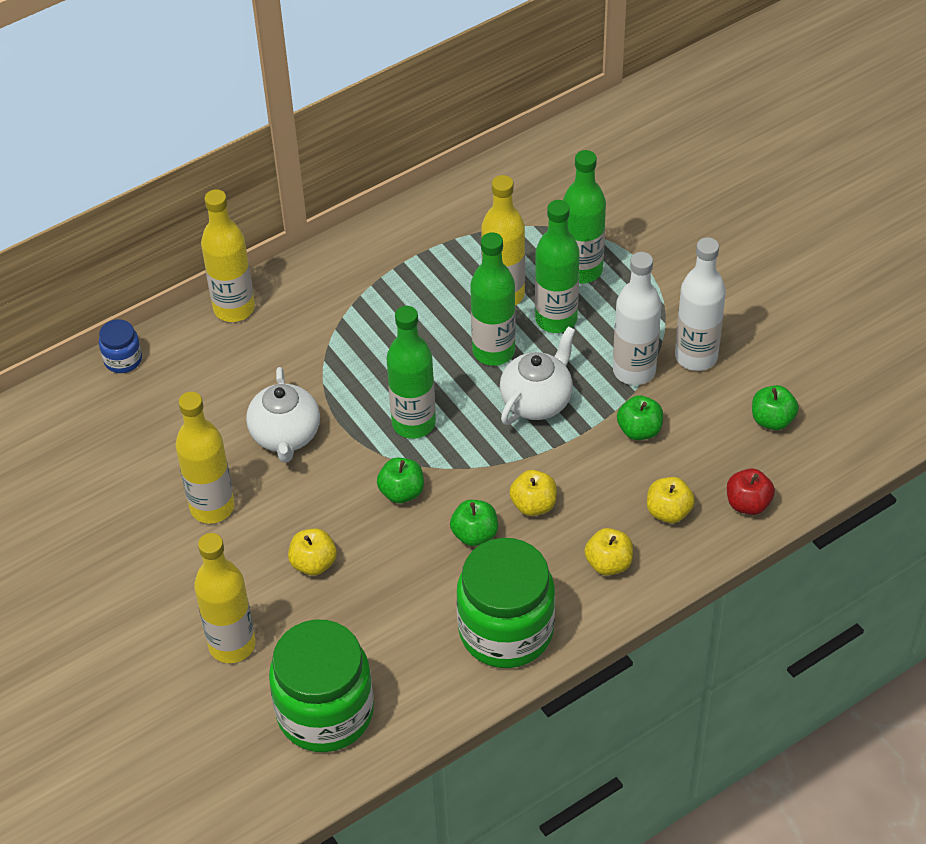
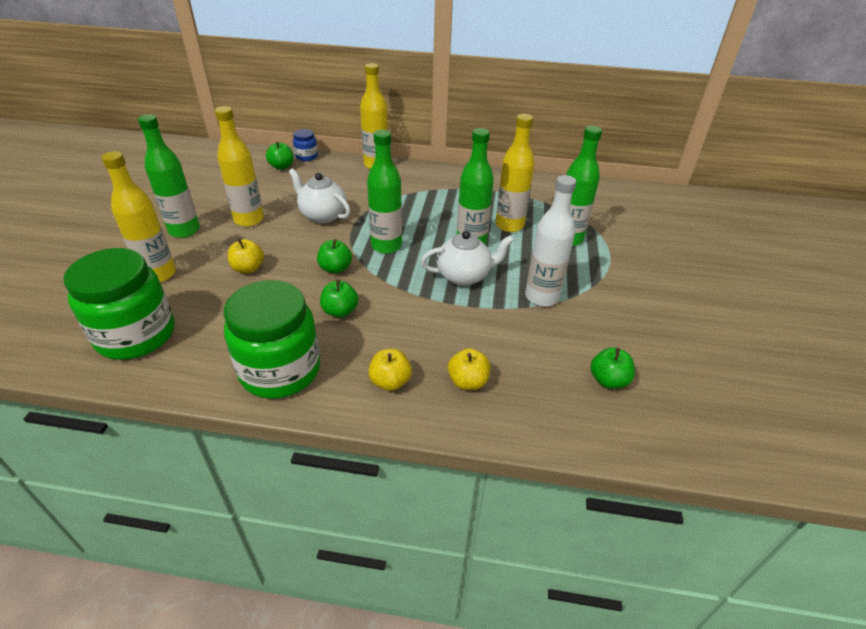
camera: 40 degrees right, 10 degrees down
(285, 436) = (322, 215): white teapot -> white teapot turned 90 degrees clockwise
(533, 505) = (392, 320): yellow apple -> none
(556, 319) = (525, 250): green bottle -> green bottle (184, 230)
(639, 430) = (506, 327): green apple -> green apple (282, 166)
(696, 356) = (592, 314): white bottle -> none
(748, 504) = (530, 417): red apple -> none

